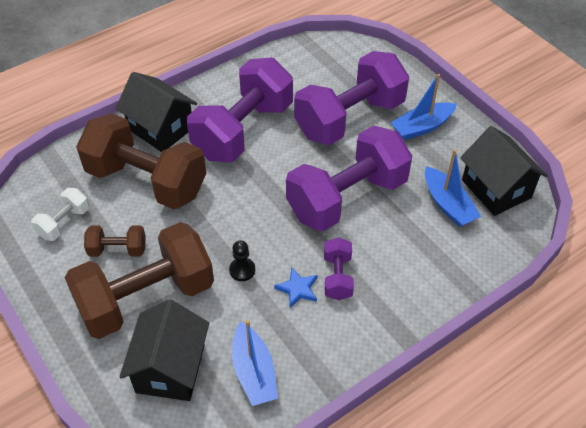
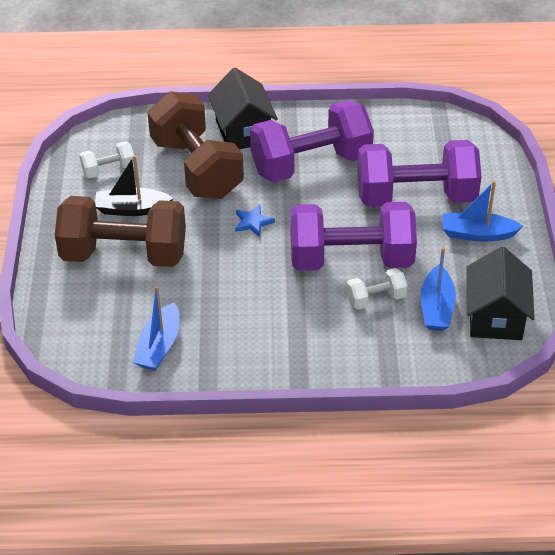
camera: 35 degrees right, 5 degrees down
(118, 250) = (132, 209): brown dumbbell -> black boat
(170, 368) = (101, 311): black house -> none
(242, 270) = (214, 271): black pawn -> none
(298, 289) = (245, 307): blue star -> blue star (253, 222)
(337, 277) = (285, 314): purple dumbbell -> none
(396, 222) = (376, 299): none -> white dumbbell

